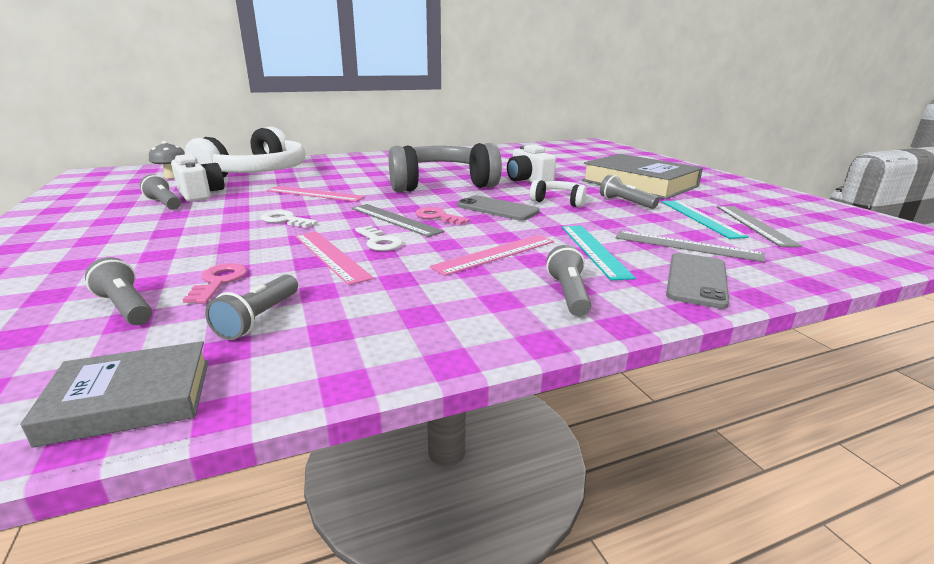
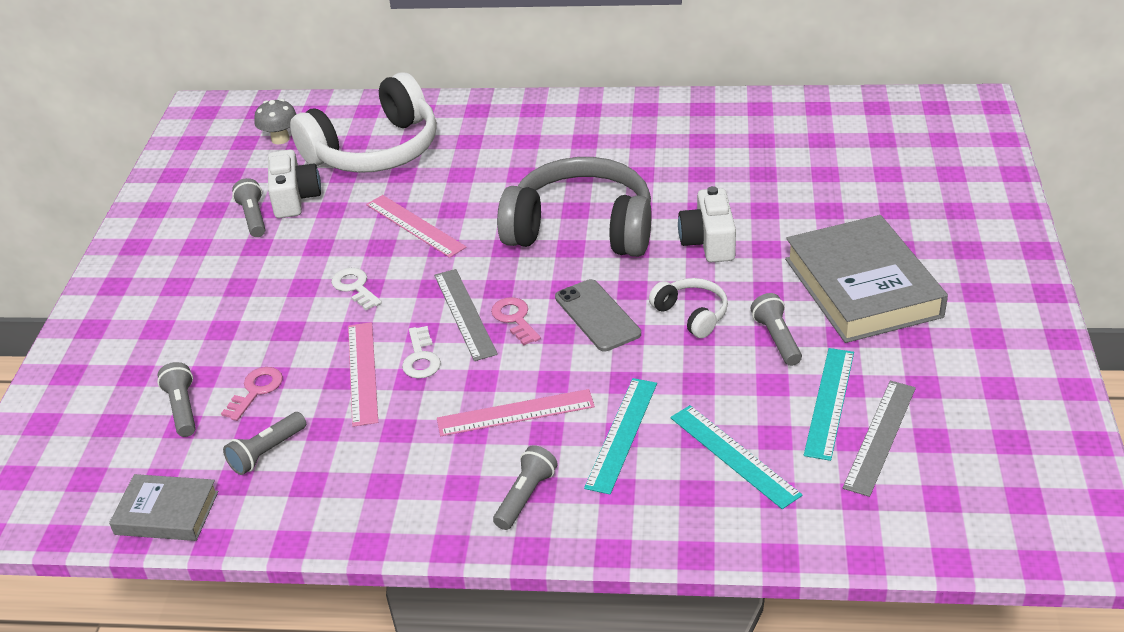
camera: 30 degrees right, 15 degrees up
(687, 246) = (734, 455): grey ruler -> turquoise ruler
(697, 280) = (669, 514): grey phone -> none

